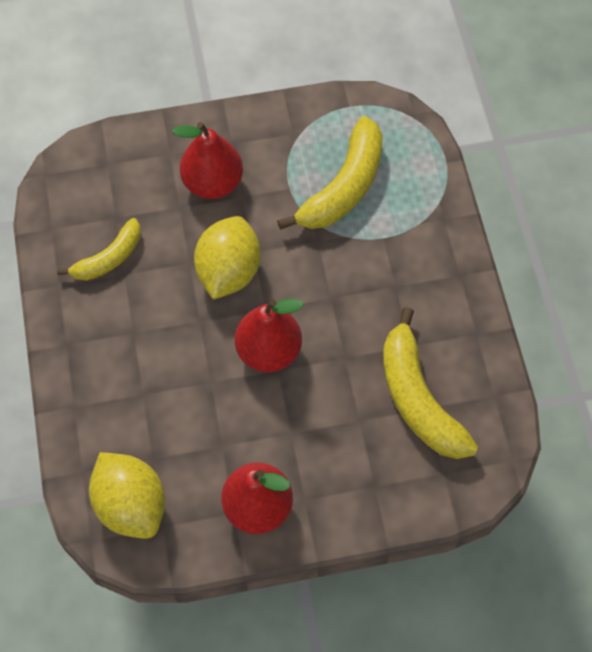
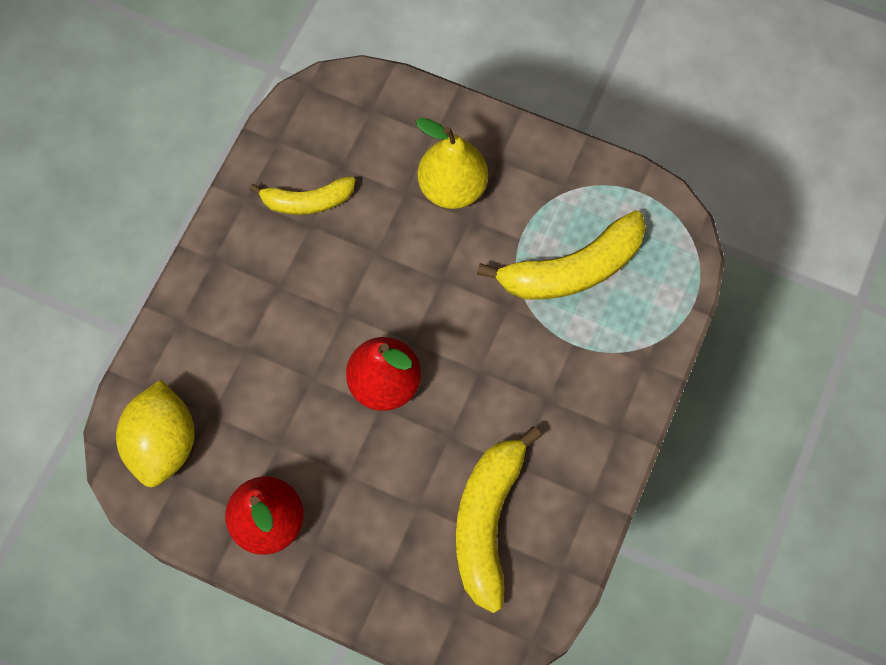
camera: 35 degrees right, 5 degrees up
(212, 183) = (452, 188): red pear -> yellow pear
(228, 272) = (404, 283): yellow lemon -> none

